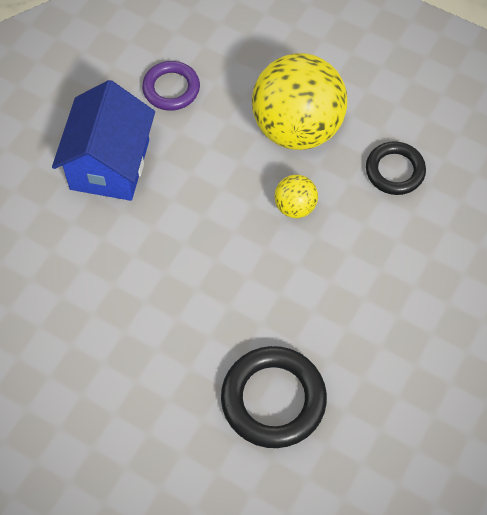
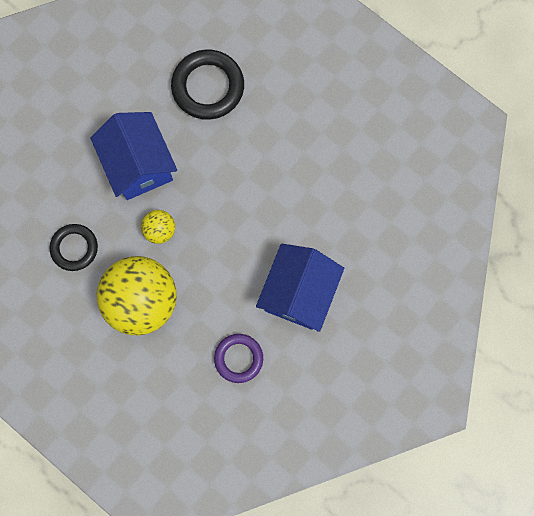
camera: 170 degrees left, 15 degrees up
(342, 279) = (139, 165): none -> blue house

